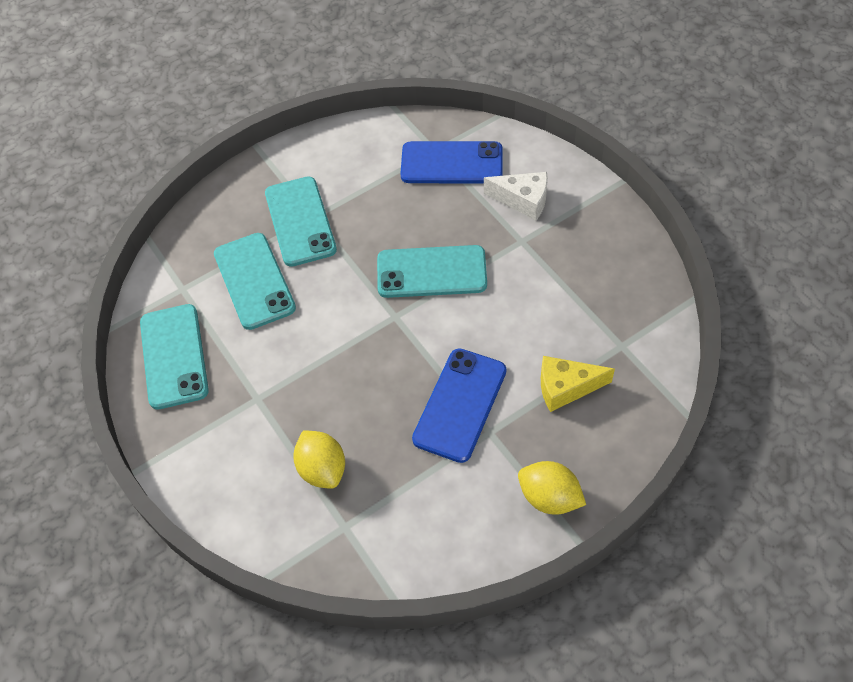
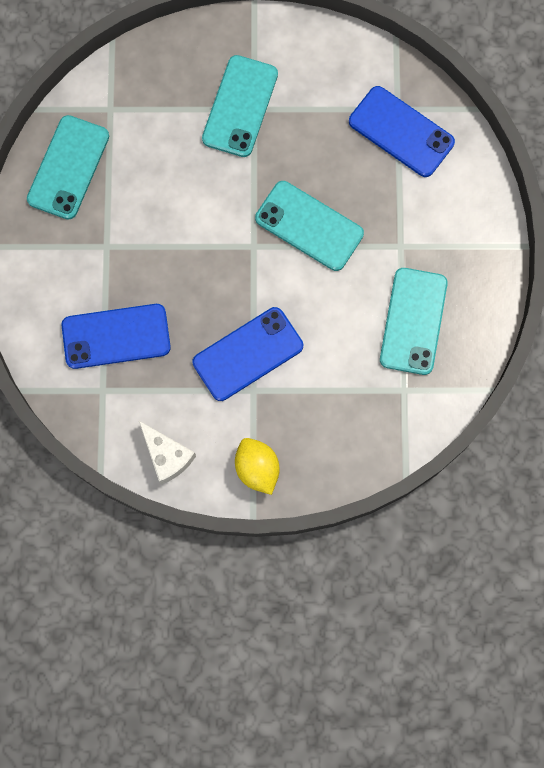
camera: 30 degrees right, 20 degrees up
(254, 281) = (168, 139): turquoise phone -> turquoise phone (413, 321)
(322, 469) = (116, 336): yellow lemon -> blue phone
(523, 200) = (431, 209): white cheese -> white cheese (167, 456)
(566, 387) = (335, 394): yellow cheese -> none

